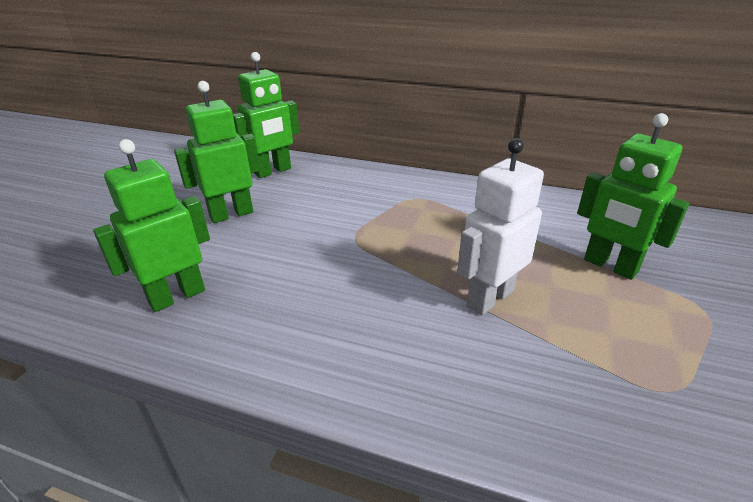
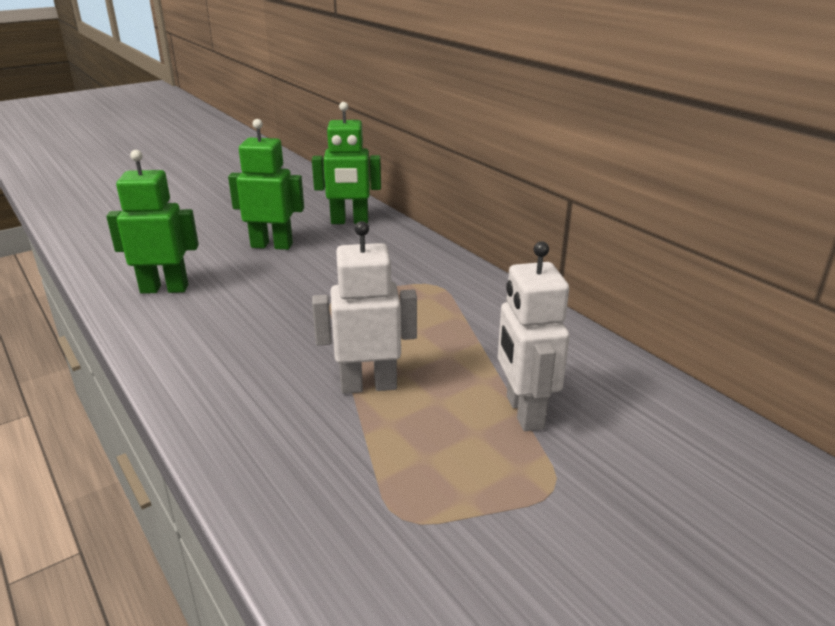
camera: 35 degrees right, 5 degrees down
(610, 266) = (523, 412): green robot -> white robot

